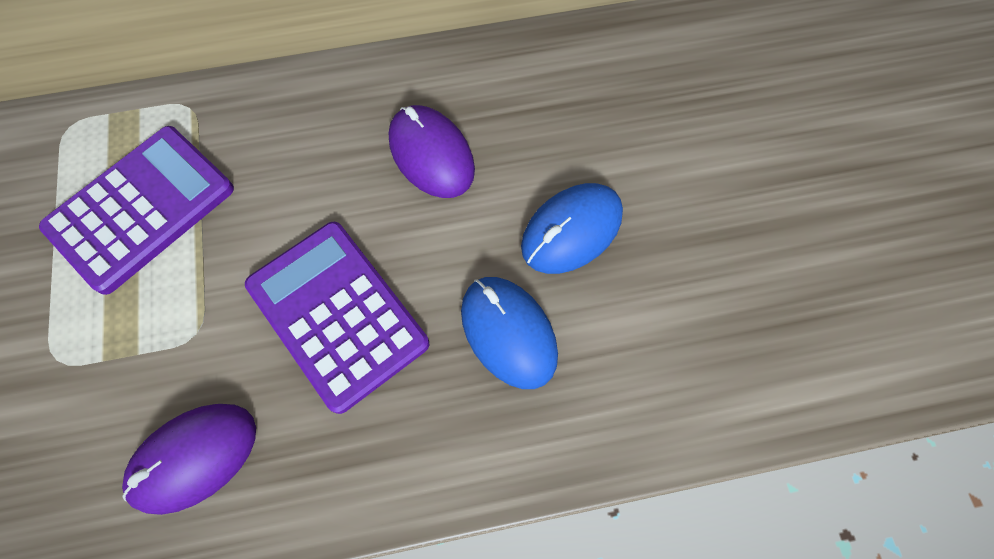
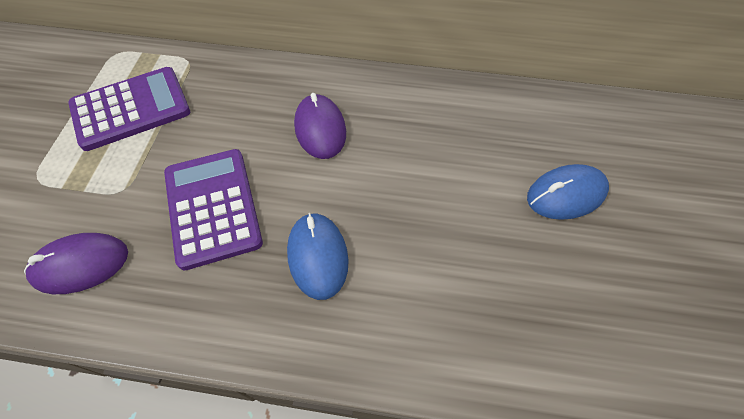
camera: 20 degrees right, 10 degrees down
(571, 230) = (392, 204): blue mouse -> blue mouse (566, 194)

